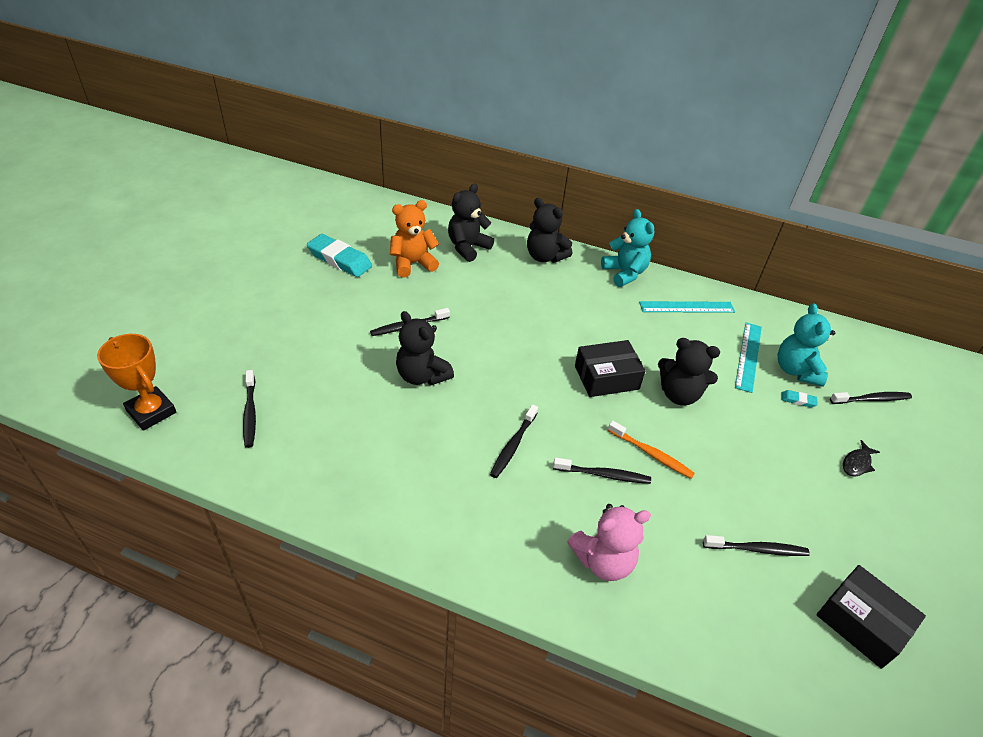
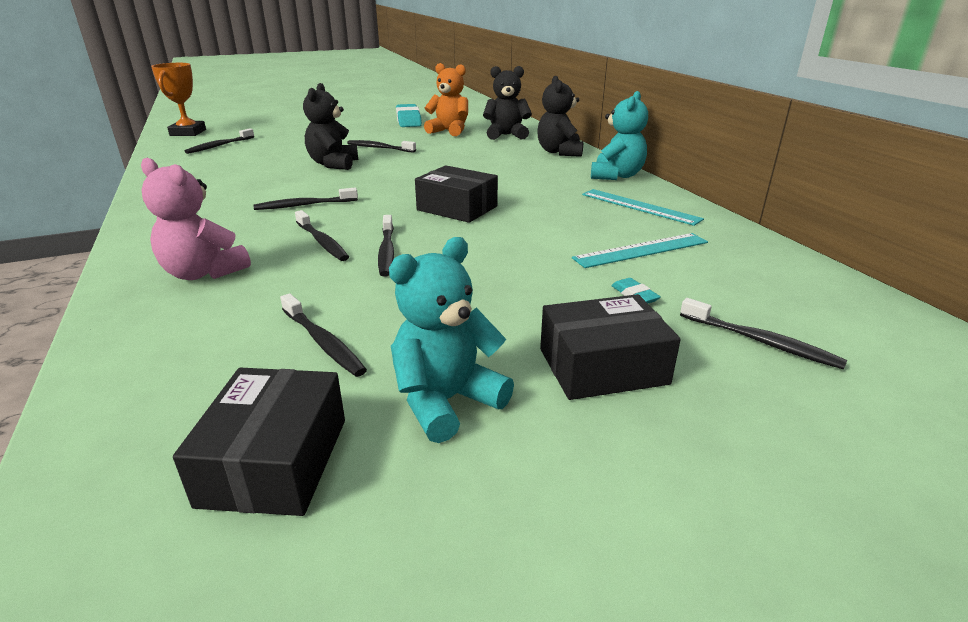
camera: 50 degrees right, 15 degrees down
(651, 454) = (387, 251): orange toothbrush -> black toothbrush
(679, 394) = (500, 238): black teddy bear -> none
(796, 370) = (685, 279): turquoise teddy bear -> turquoise teddy bear (446, 401)
(857, 463) = (602, 366): black fish -> black box

